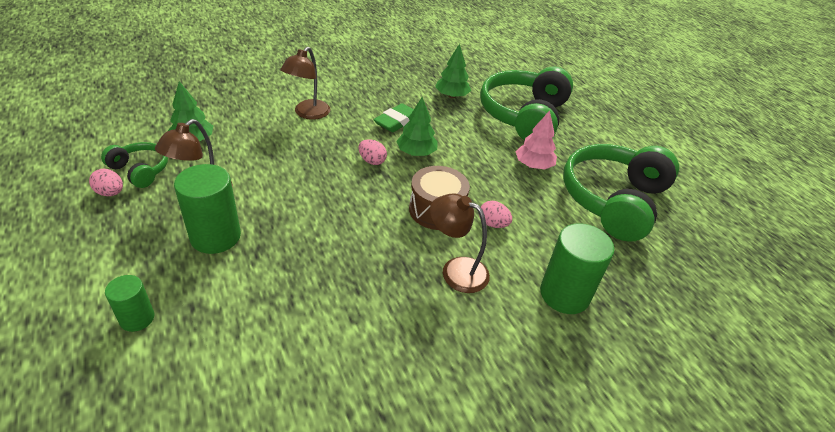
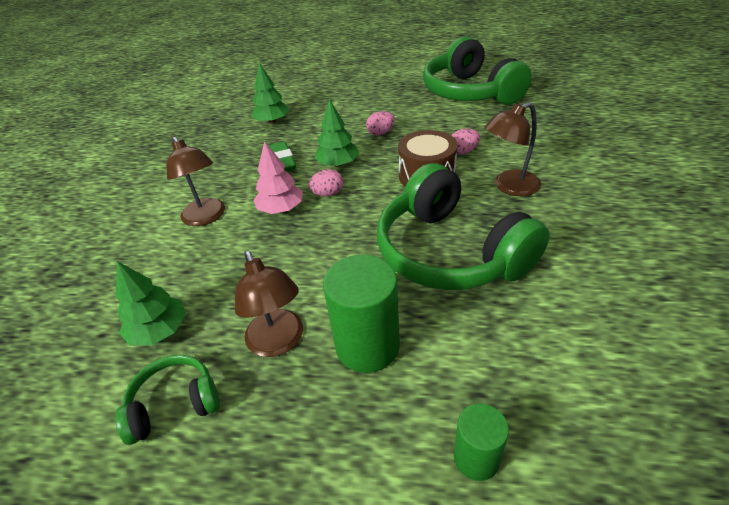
camera: 50 degrees left, 0 degrees up
(110, 193) = (197, 452): pink egg -> pink egg (381, 133)
(524, 116) = (337, 96): green headphones -> green headphones (450, 252)
(533, 165) = (404, 111): pink tree -> pink tree (281, 209)
(564, 294) = (560, 144): green cylinder -> none

